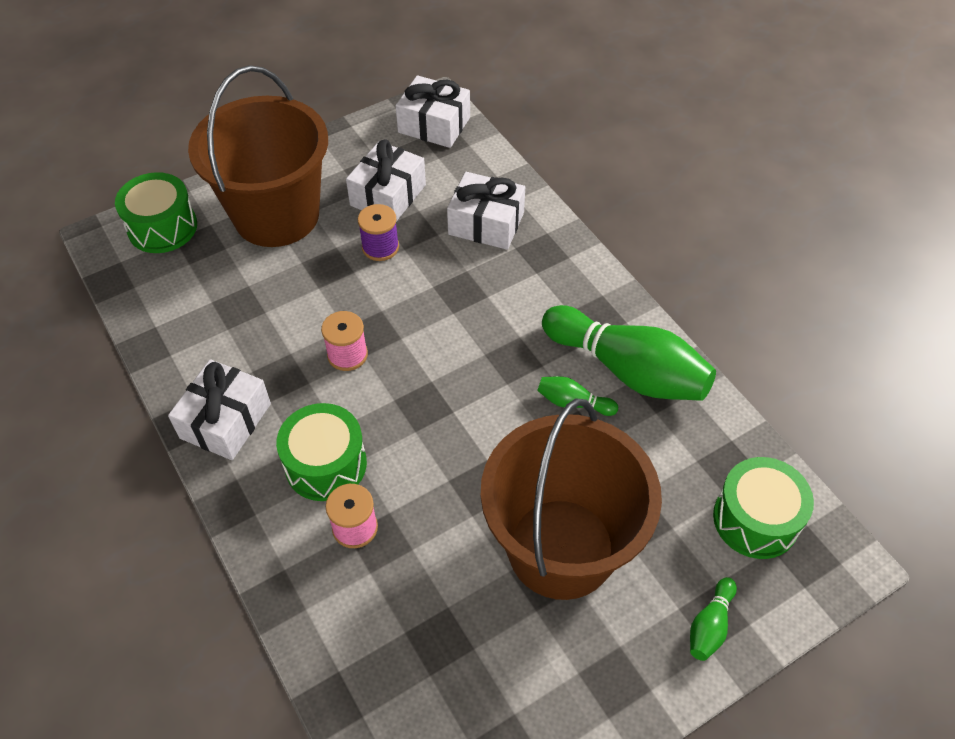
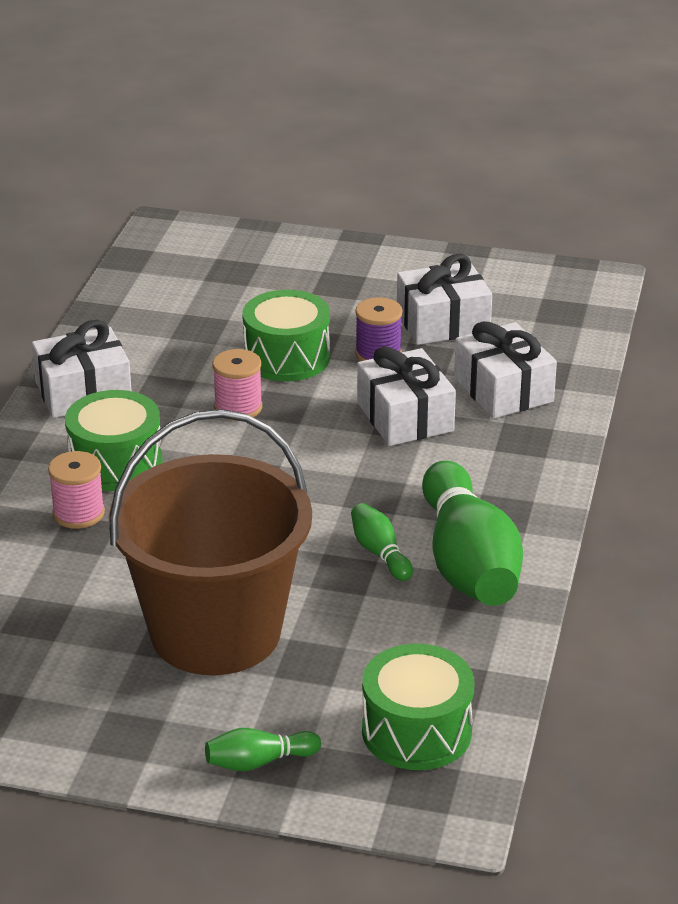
camera: 45 degrees right, 20 degrees down
(162, 227) = (218, 245): green drum -> green drum (287, 357)
(276, 215) = (322, 285): brown bucket -> none
(434, 125) = (569, 295): white gift -> white gift (405, 417)

